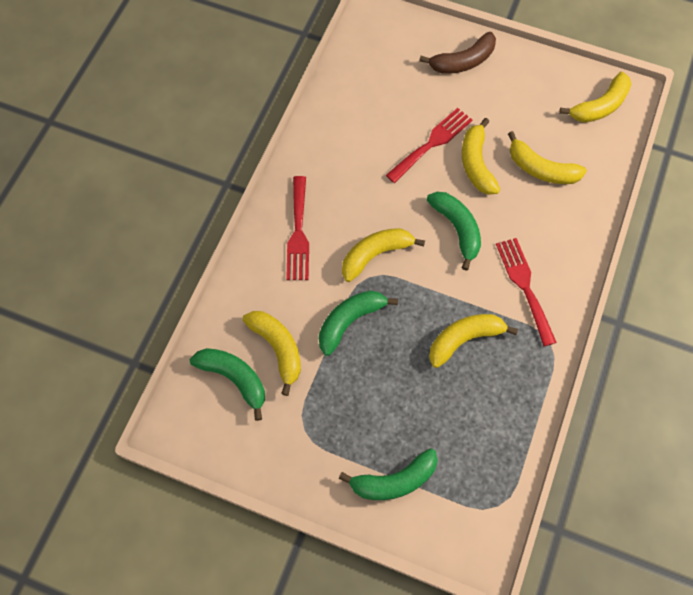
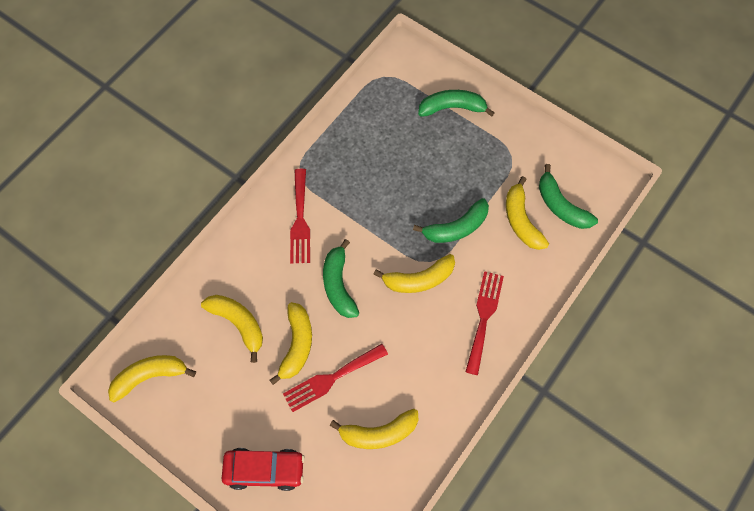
camera: 165 degrees left, 0 degrees up
(463, 61) = (264, 470): brown banana -> red car
(464, 339) = (366, 191): yellow banana -> yellow banana (379, 433)

